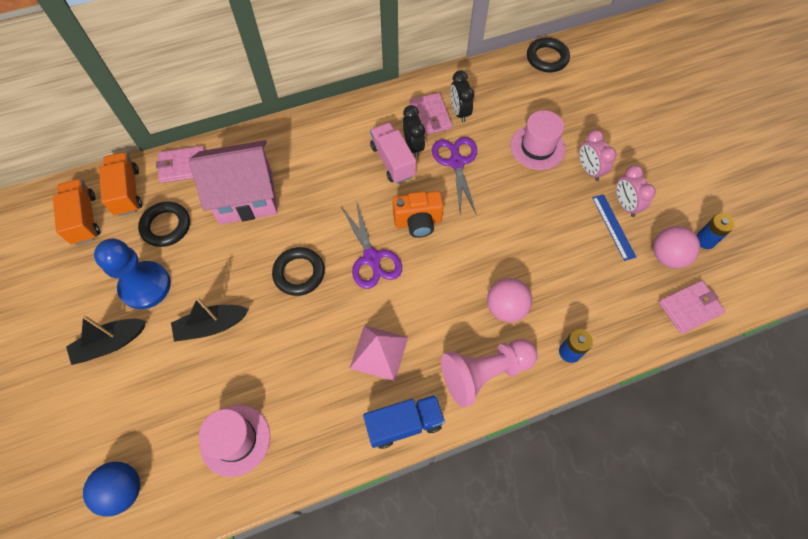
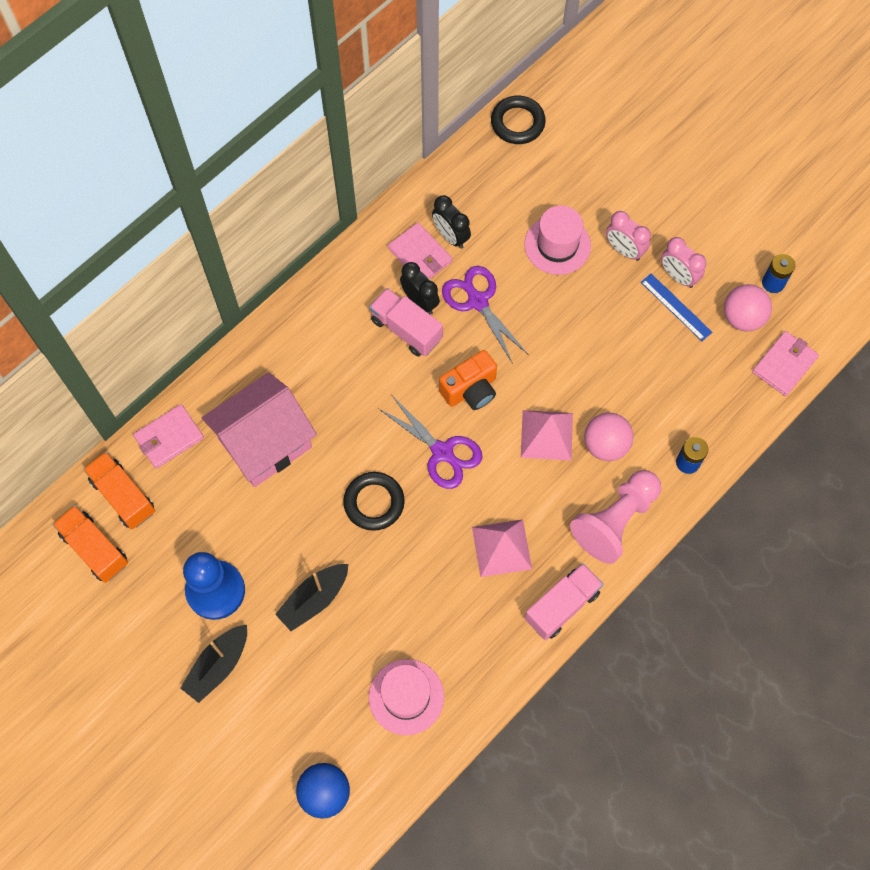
camera: 25 degrees left, 5 degrees up
(166, 226) = (195, 515): black ring -> none
(404, 424) = (562, 606): blue truck -> pink truck
(461, 280) = (546, 435): none -> pink pyramid

